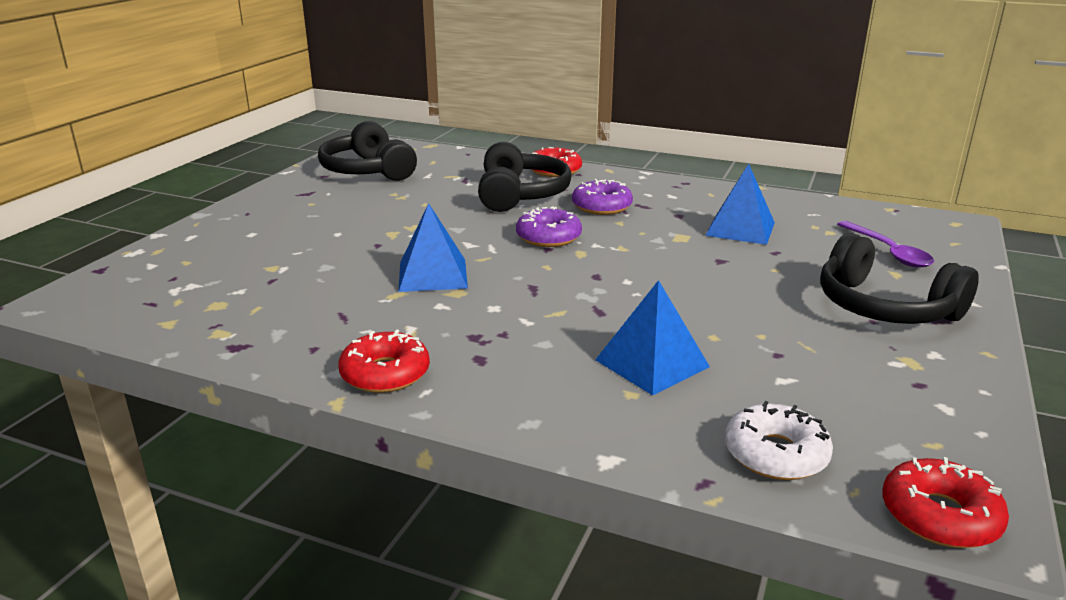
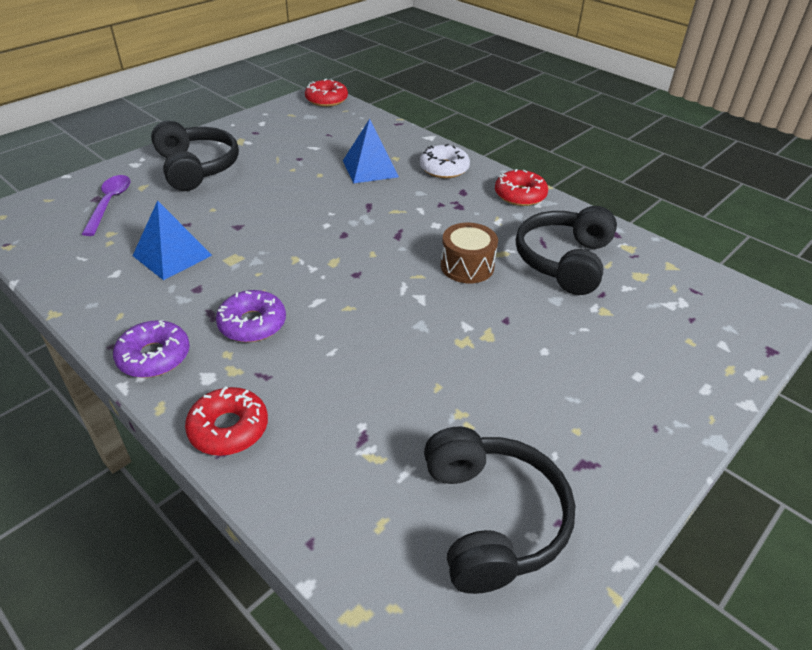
camera: 160 degrees left, 15 degrees up
(433, 275) = (467, 266): blue pyramid -> brown drum
(520, 195) = (318, 374): black headphones -> black headphones (564, 261)
(548, 237) = (344, 288): purple donut -> purple donut (154, 356)
(775, 454) = (359, 125): white donut -> white donut (444, 168)

